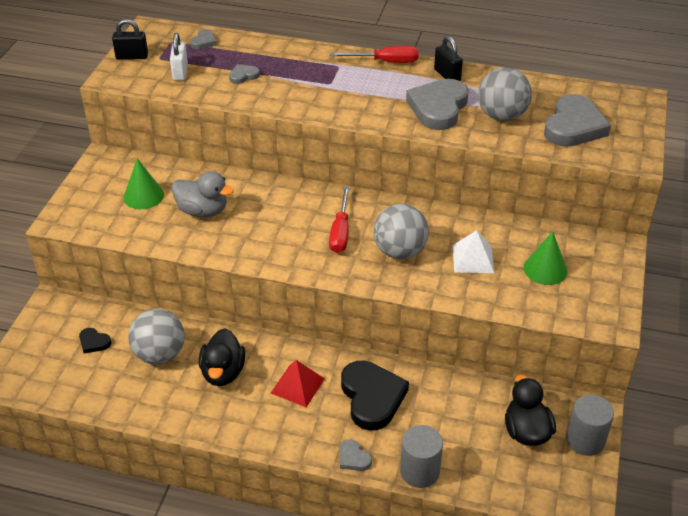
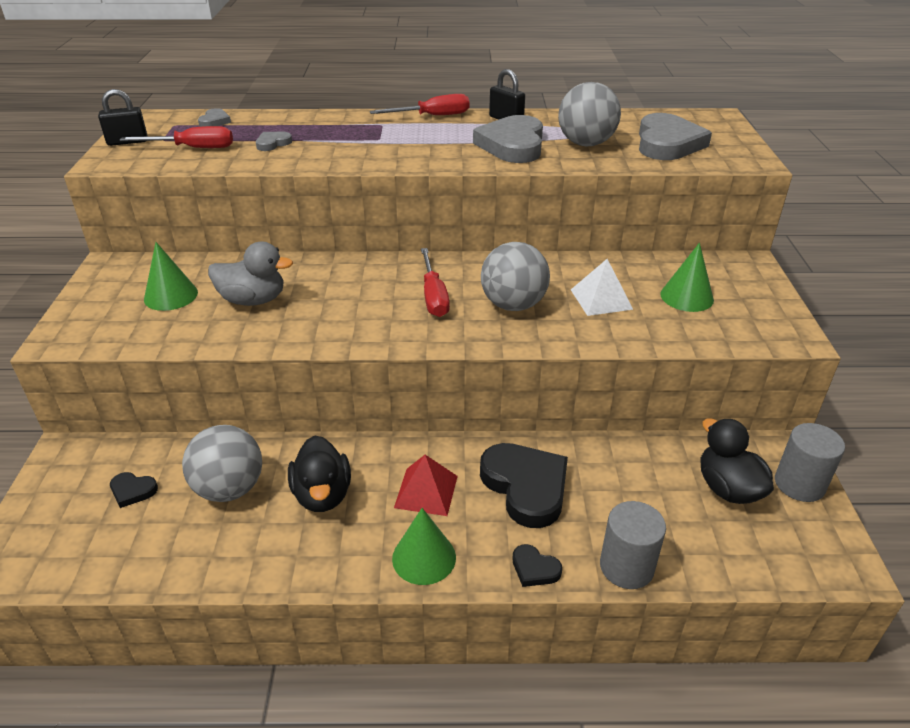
camera: 15 degrees left, 5 degrees down
(180, 72) = (193, 148): white padlock -> red screwdriver
(279, 433) = (424, 557): none -> green cone
(353, 458) = (534, 569): grey heart -> black heart

